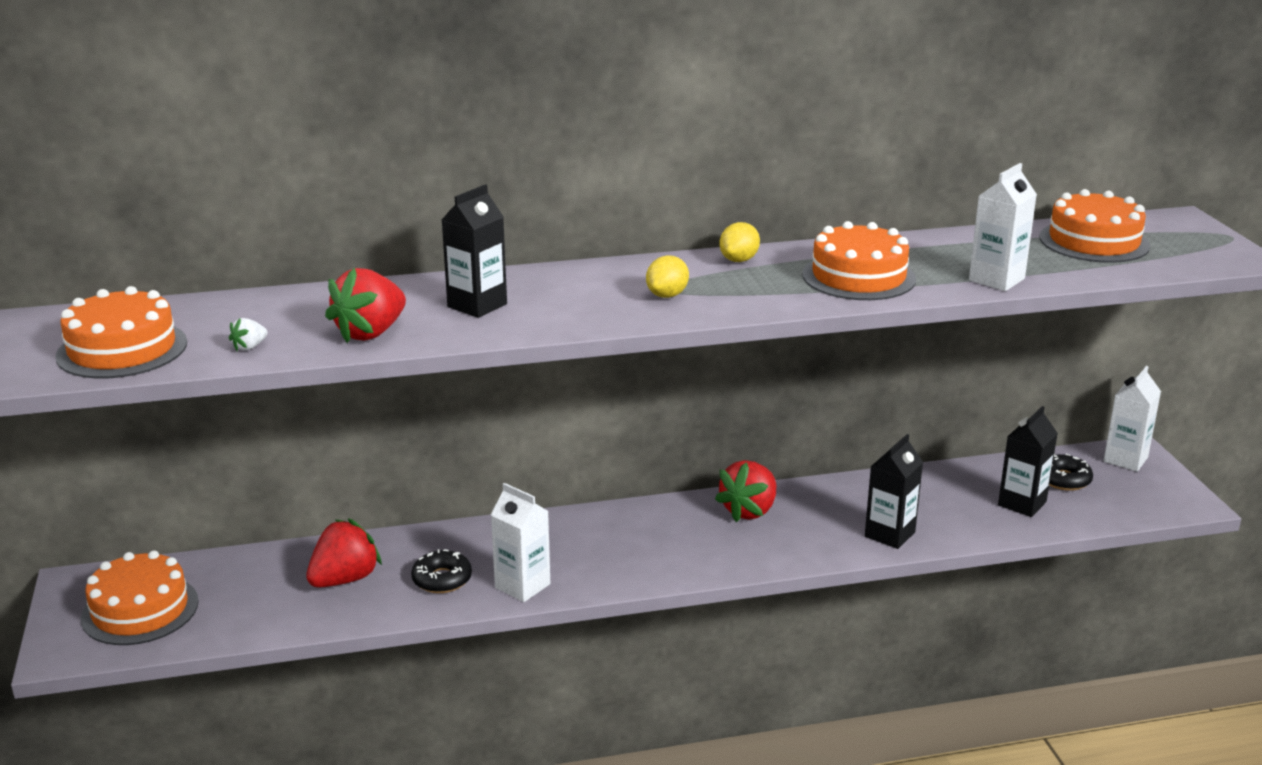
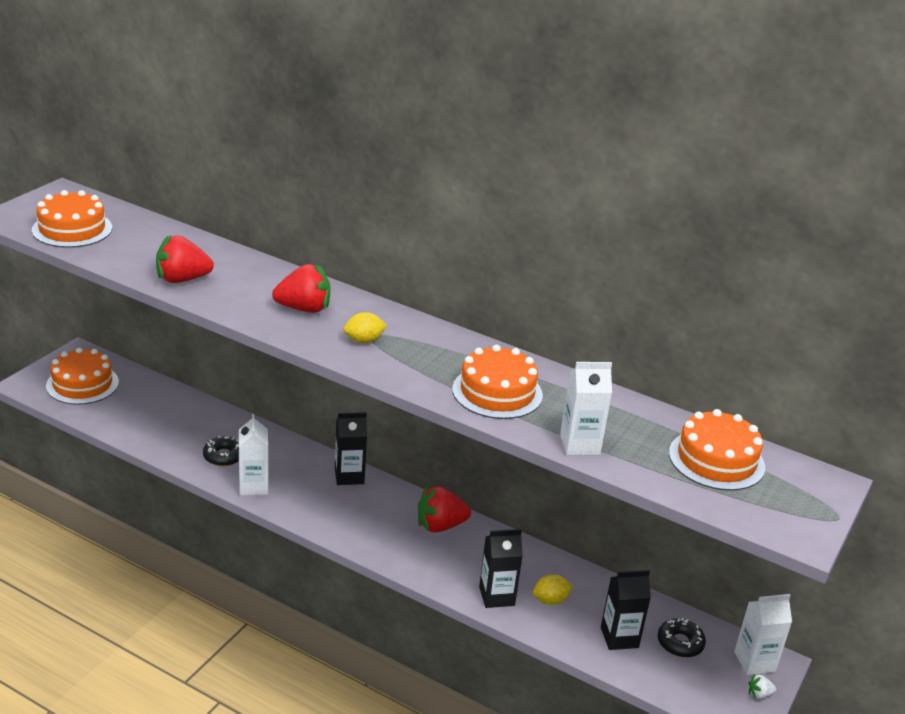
camera: 40 degrees right, 5 degrees up
(249, 347) = (120, 257): white strawberry -> white strawberry (759, 694)
(345, 579) = (183, 426): red strawberry -> red strawberry (304, 309)
(477, 305) = (259, 291): black carton -> black carton (349, 476)
(739, 260) = (452, 341): yellow lemon -> yellow lemon (550, 600)

